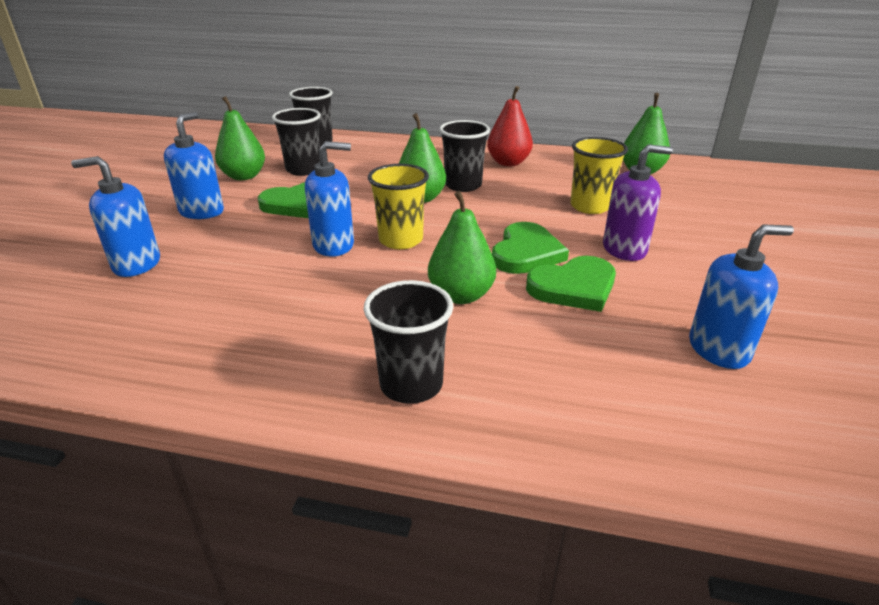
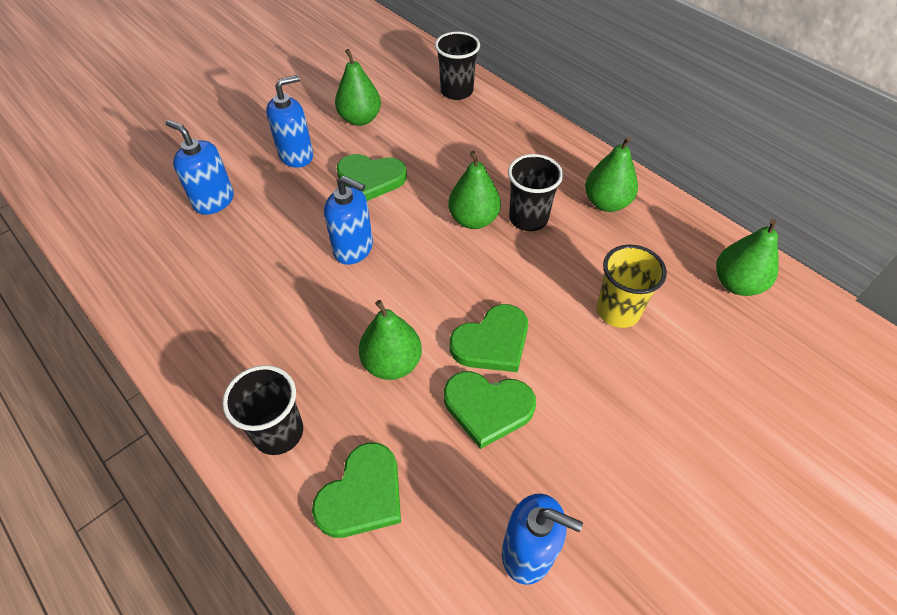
camera: 35 degrees right, 20 degrees up
(303, 170) = (413, 130): black cup -> none
(401, 240) = (407, 269): yellow cup -> none
(508, 163) = (606, 203): red pear -> green pear
(547, 385) = (362, 495): none -> green heart
(624, 249) = (584, 388): purple soap dispenser -> none

